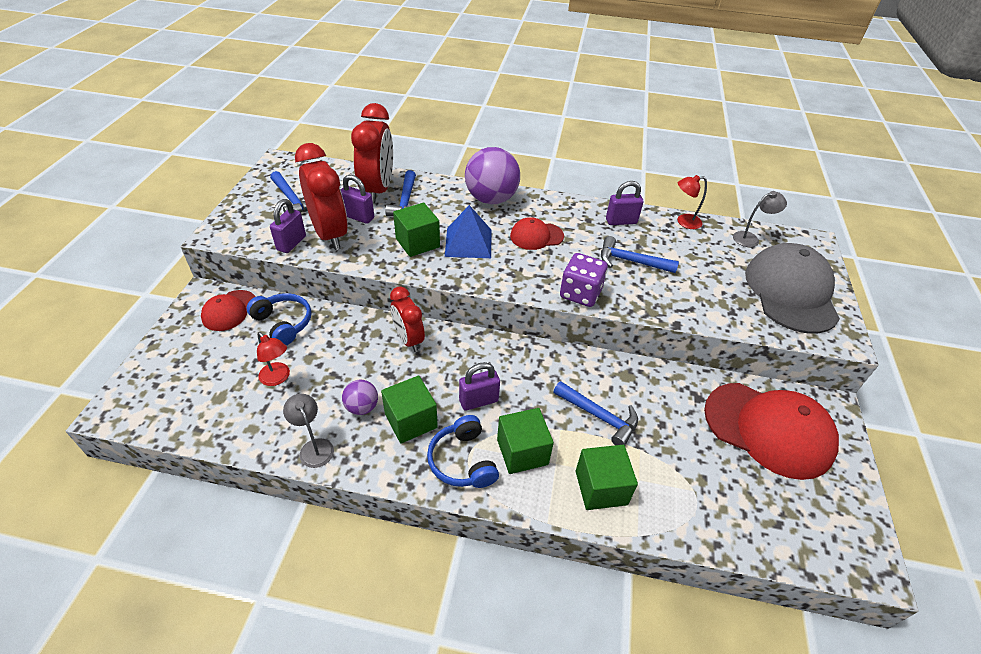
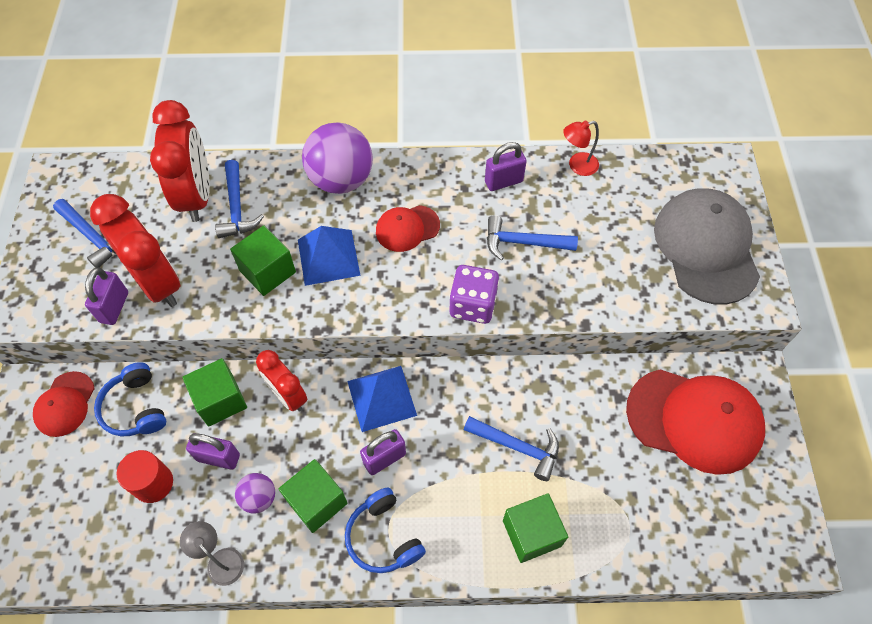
camera: 10 degrees left, 15 degrees up
(278, 378) = (153, 483): red lamp -> red cylinder
(283, 324) = (135, 408): blue headphones -> blue headphones turned 150 degrees counterclockwise
(358, 217) = (184, 246): purple padlock -> purple padlock (218, 457)
(487, 357) = (382, 398): none -> blue pyramid
(522, 452) = (443, 510): green cube -> green cube (220, 400)
(750, 238) = (656, 175): grey lamp -> none

